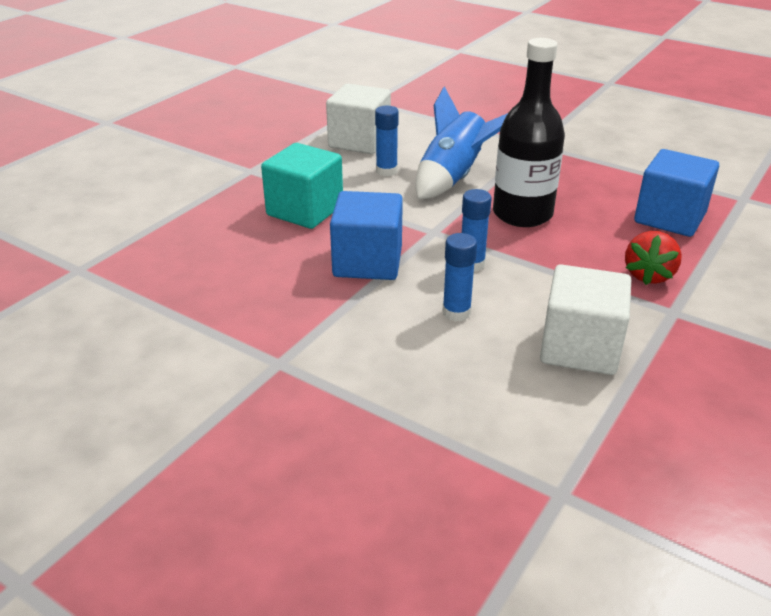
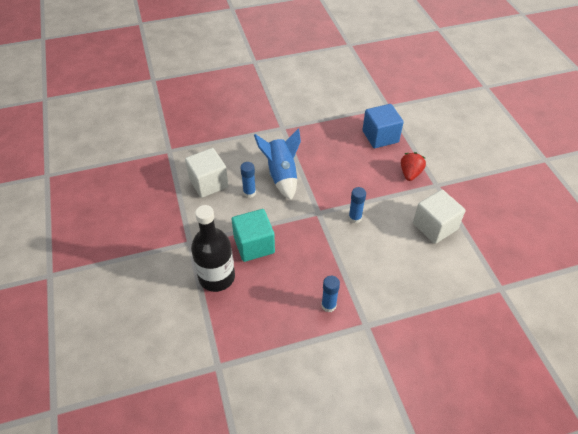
camera: 50 degrees left, 15 degrees up
(367, 262) = (320, 250): blue cube -> none
(456, 313) = (383, 246): blue glue stick -> blue glue stick (328, 305)
(522, 214) = (334, 175): black bottle -> black bottle (217, 277)
(648, 275) = (410, 173): red strawberry -> red strawberry turned 135 degrees counterclockwise

